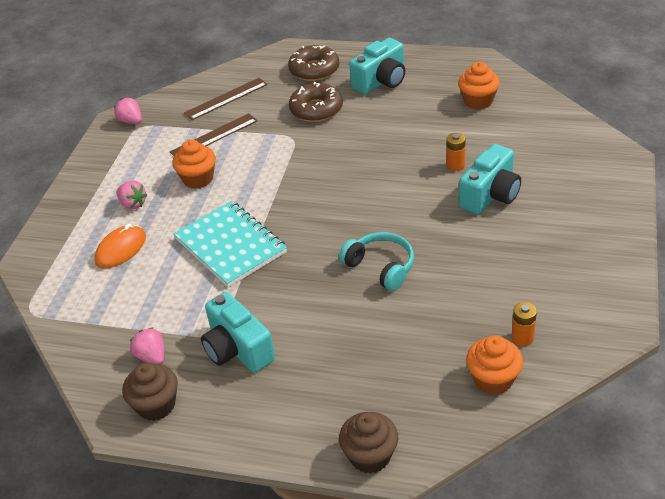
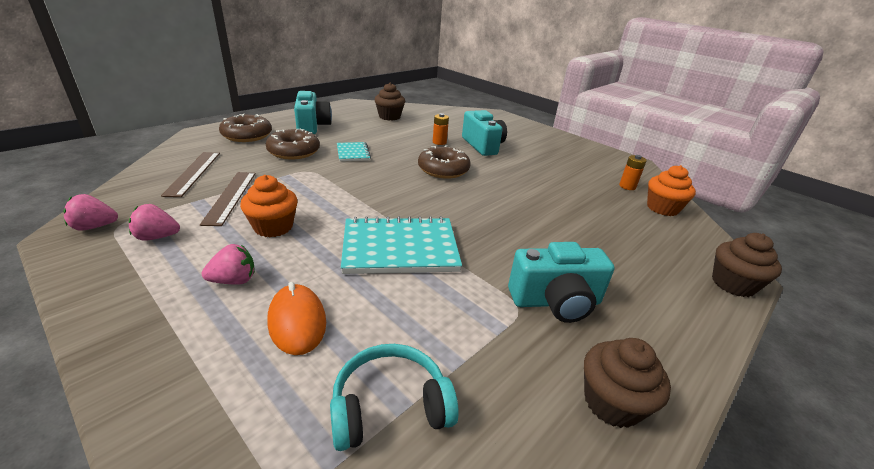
camera: 65 degrees left, 10 degrees down
(152, 356) = (521, 371): pink strawberry -> pink strawberry (157, 237)
(355, 136) = (353, 153): none -> turquoise notebook
(380, 267) = (512, 199): turquoise headphones -> turquoise headphones (390, 407)
(390, 200) = (443, 169): none -> brown donut
(478, 101) = (389, 117): orange cupcake -> brown cupcake

